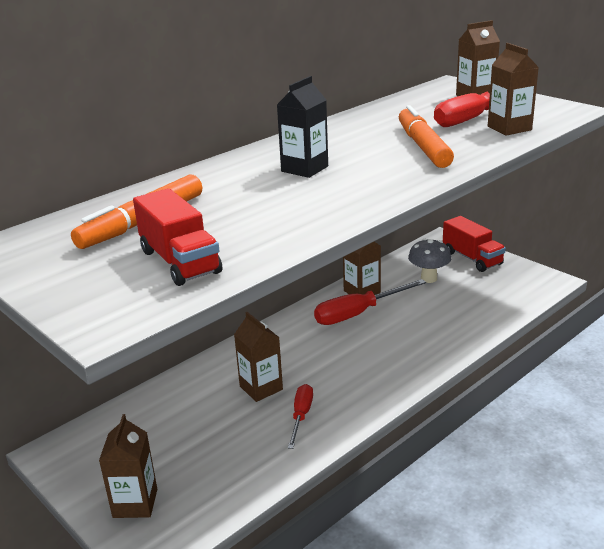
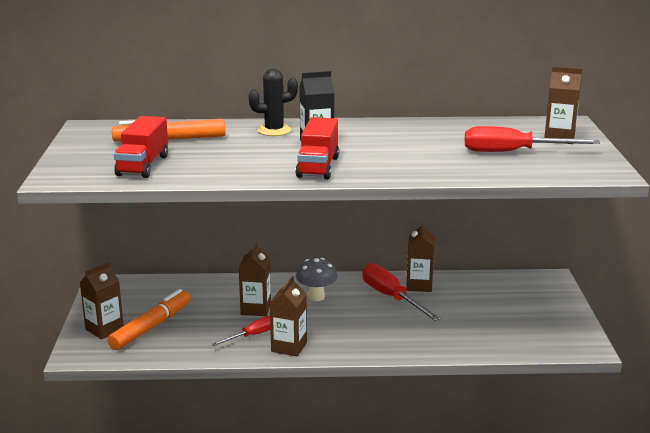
camera: 40 degrees right, 5 degrees down
(233, 172) = (274, 130): none -> black cactus
(358, 313) = (391, 297): red screwdriver -> red screwdriver turned 45 degrees clockwise
(423, 146) = (423, 157): orange marker -> orange marker (151, 327)
(428, 278) = (486, 299): grey mushroom -> grey mushroom (316, 297)
(472, 258) = (549, 302): red truck -> red truck (318, 167)
(509, 128) = (518, 168): brown carton -> brown carton (289, 347)

